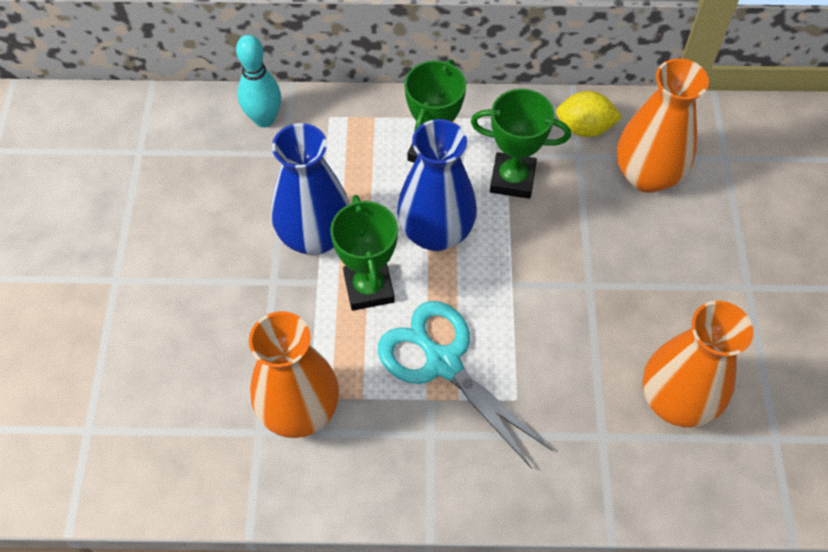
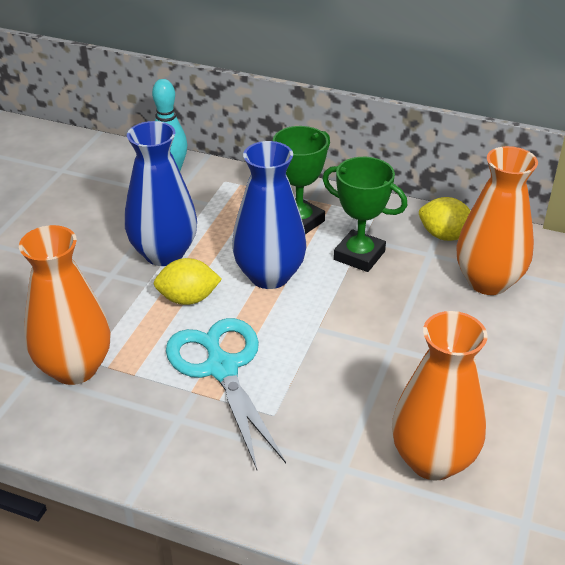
camera: 20 degrees right, 20 degrees down
(369, 288) = (188, 299): green trophy -> yellow lemon

